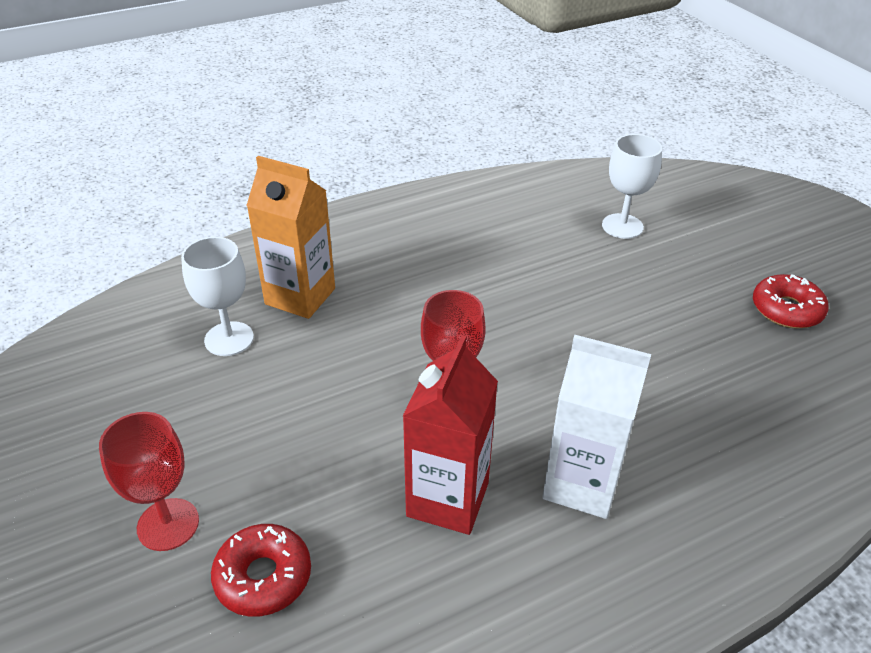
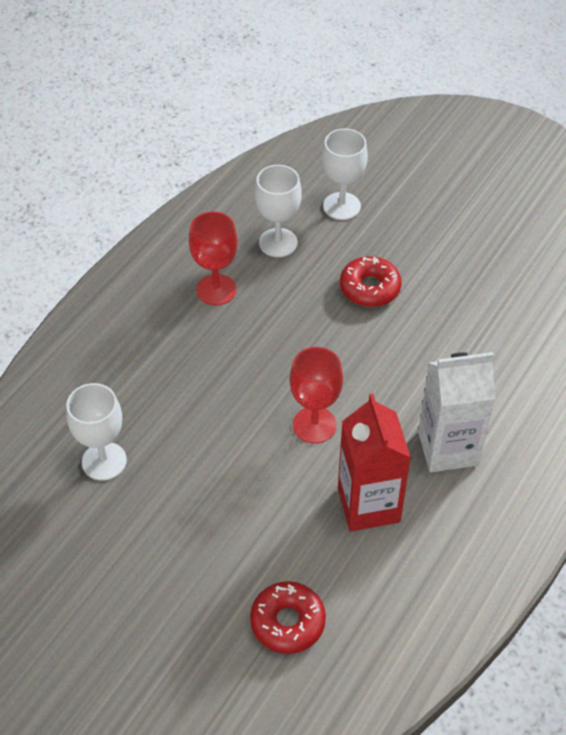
camera: 30 degrees left, 10 degrees up
(168, 524) = (190, 624): red goblet -> red goblet (216, 290)
(300, 296) = (129, 394): orange carton -> none
(537, 232) = (278, 242): none -> white goblet
(786, 310) = (504, 236): red donut -> red donut (370, 288)

